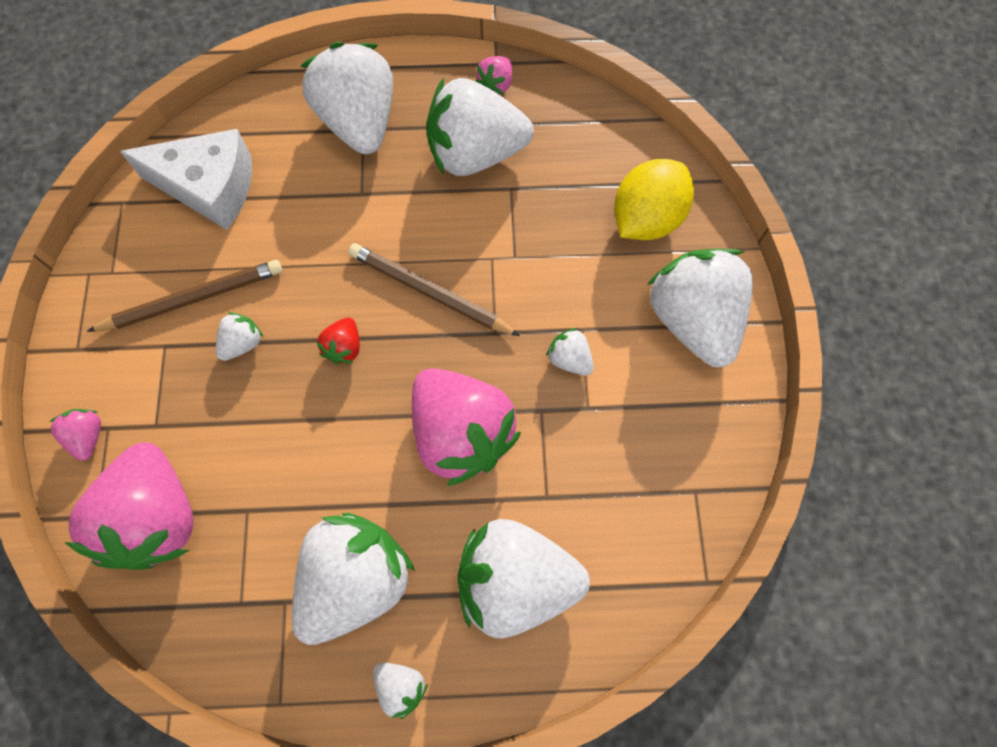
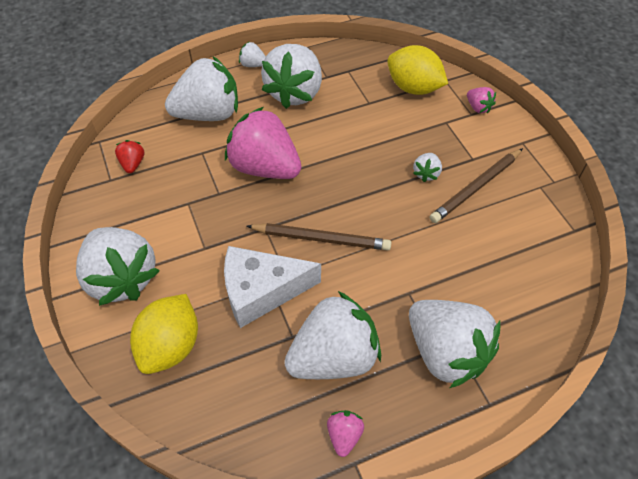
camera: 160 degrees right, 15 degrees down
(157, 517) = (413, 88): pink strawberry -> yellow lemon
(210, 187) = (522, 260): white cheese -> white cheese (261, 291)
(344, 347) = (361, 190): red strawberry -> red strawberry (133, 164)
(569, 359) = (207, 226): white strawberry -> none

